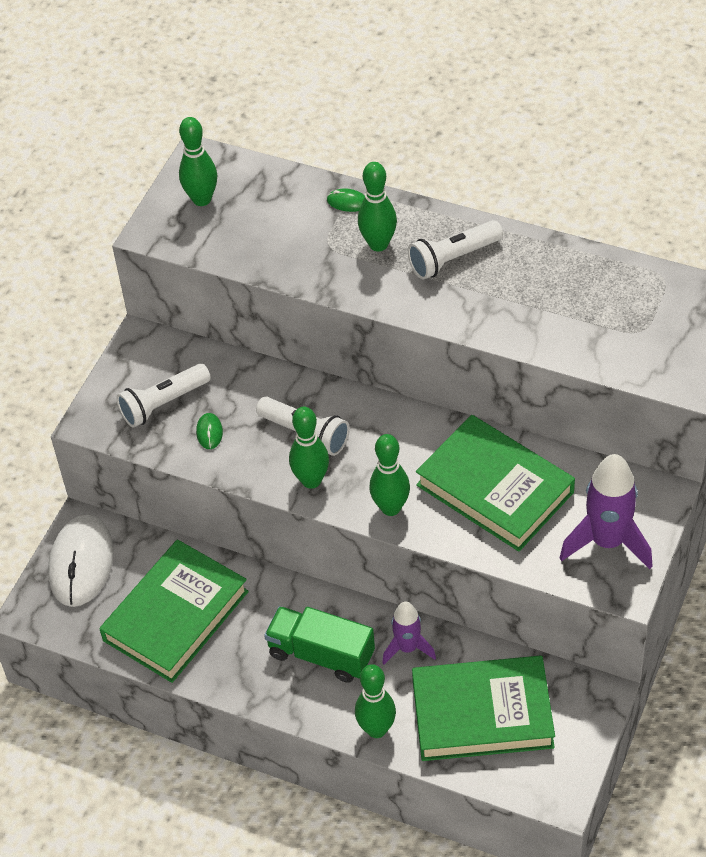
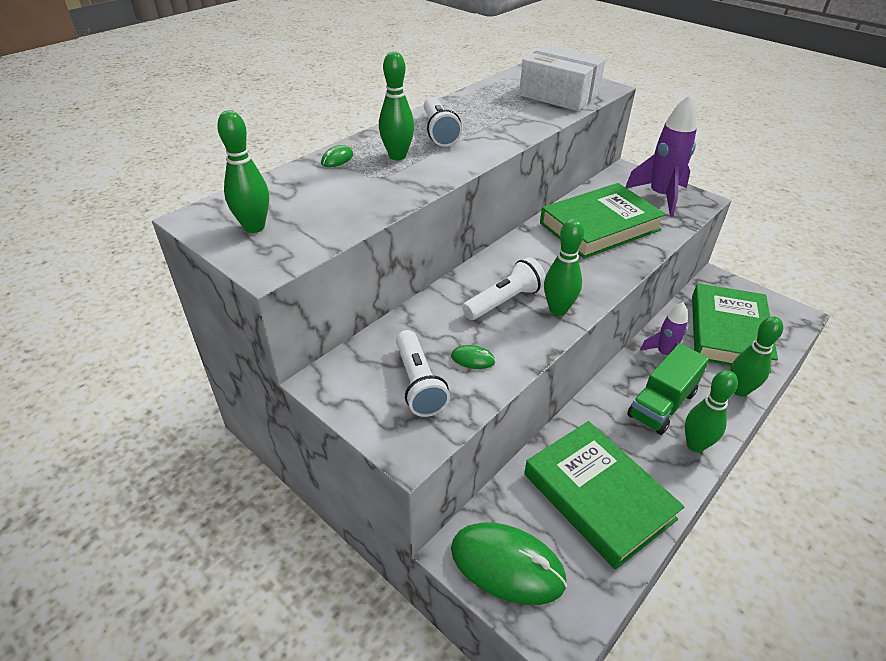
camera: 75 degrees left, 10 degrees down
(81, 563) = (507, 565): white mouse -> green mouse
(391, 508) = (602, 275): green bowling pin -> green bowling pin (695, 445)
(628, 339) = (559, 95): none -> white box

